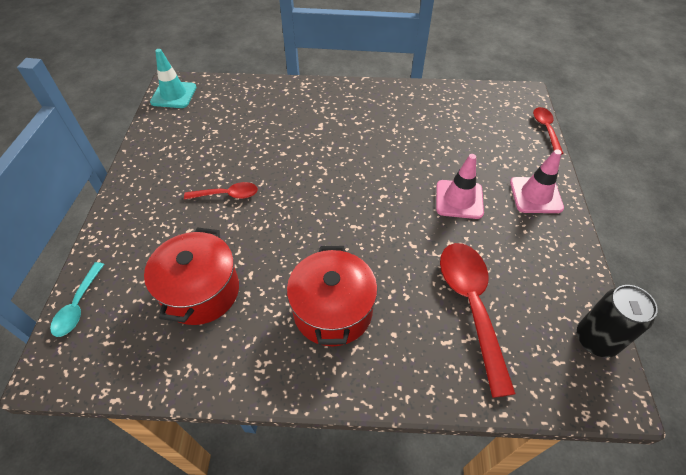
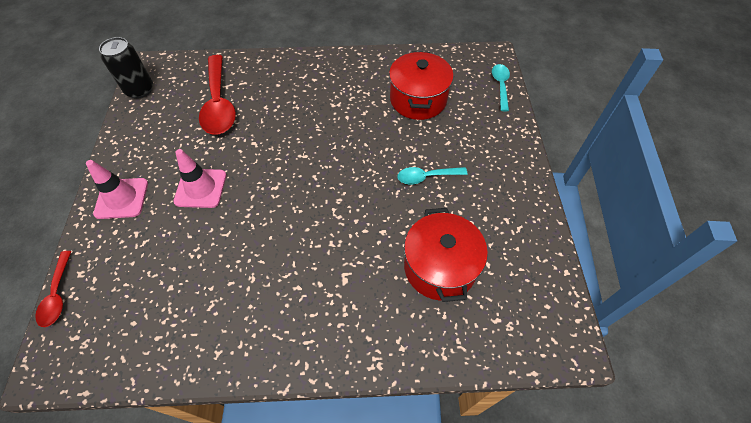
camera: 175 degrees right, 5 degrees up
(173, 95) = (555, 321): turquoise traffic cone -> none
(227, 195) = (426, 177): red spoon -> turquoise spoon
(332, 310) = (320, 94): red pot -> red pot (440, 267)

